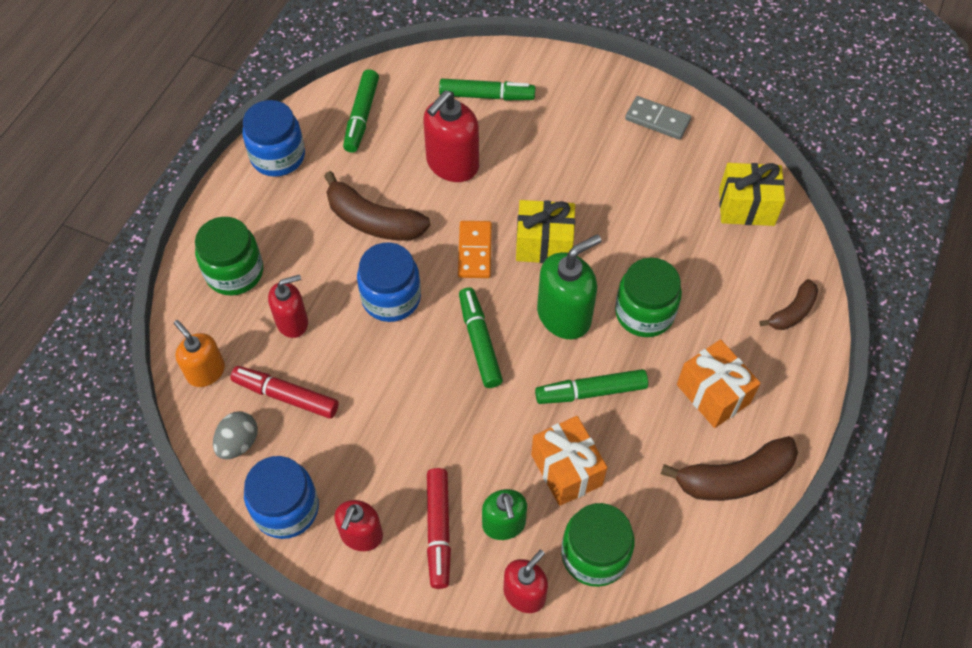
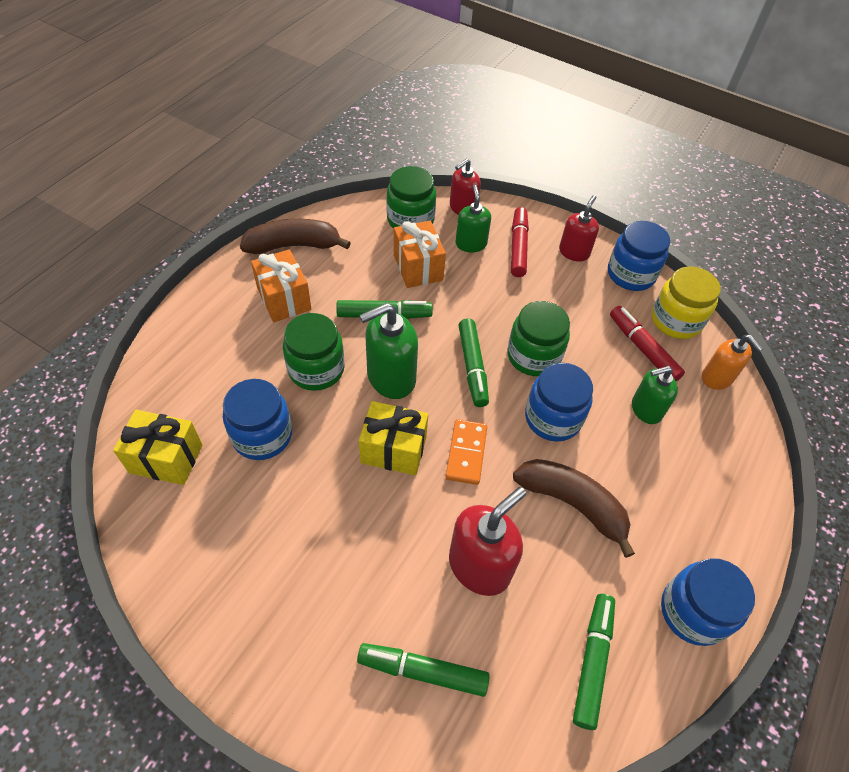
camera: 175 degrees left, 5 degrees down
(234, 272) = (712, 467): green jar -> green jar (533, 356)
(238, 443) = (676, 320): grey egg -> yellow jar
(286, 396) = (642, 348): red marker -> red marker turned 150 degrees counterclockwise
(292, 322) = (646, 409): red soap dispenser -> green soap dispenser
(657, 120) = (212, 593): grey domino -> none
(670, 239) = (262, 435): none -> blue jar
(792, 312) = (181, 350): brown banana -> none

